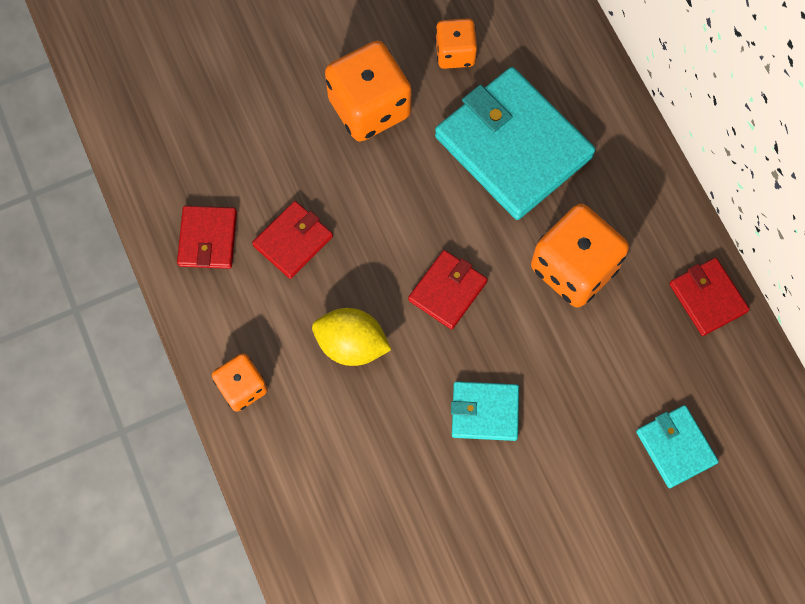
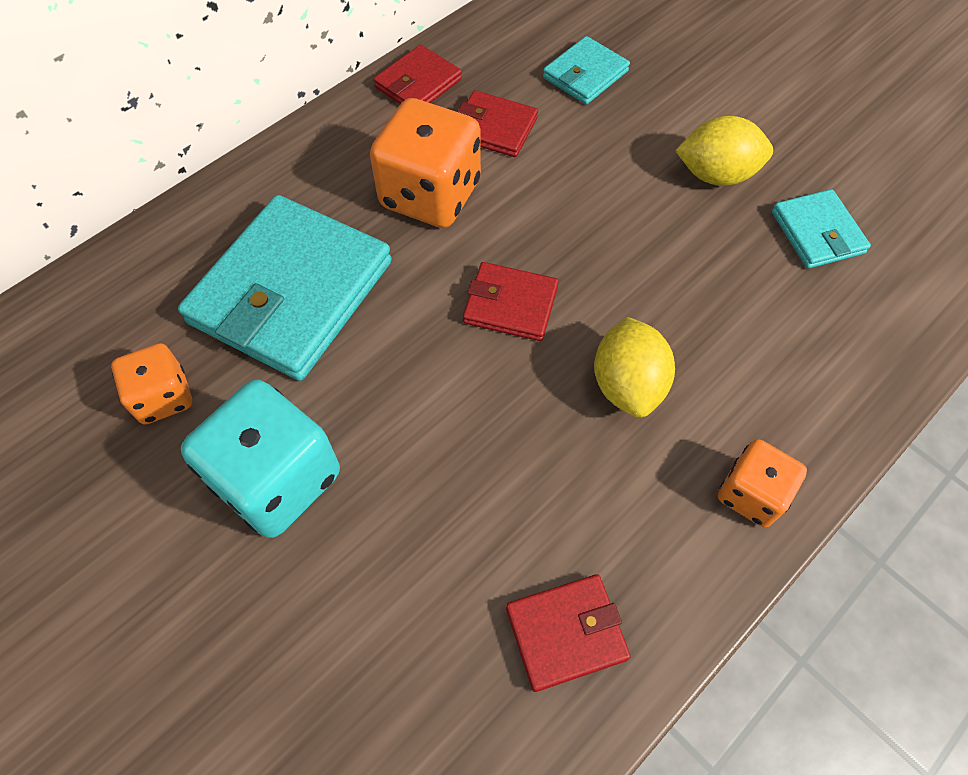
camera: 110 degrees left, 10 degrees down
(293, 241) = (519, 507): red wallet -> red wallet (494, 128)
(369, 107) = (277, 479): orange dice -> turquoise dice
(484, 412) = (635, 229): turquoise wallet -> turquoise wallet (817, 232)
(518, 506) = (716, 175): none -> yellow lemon

